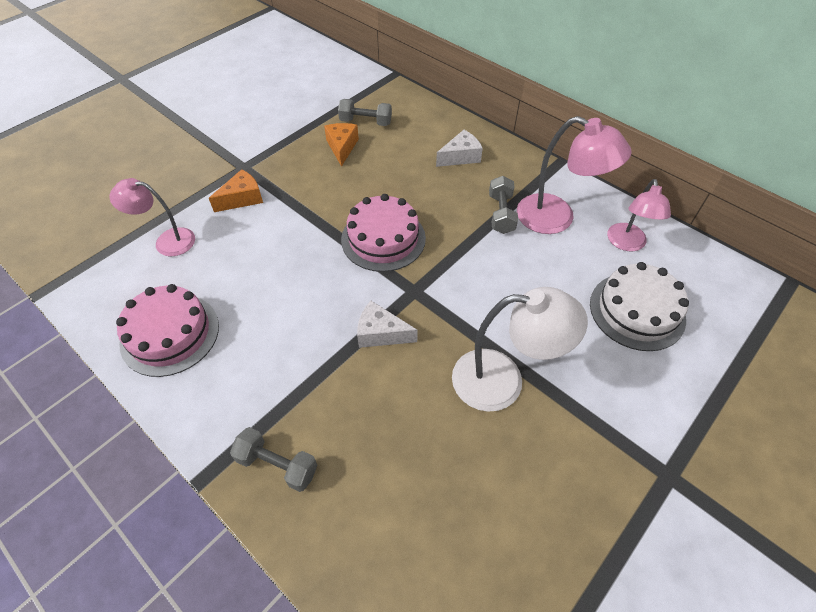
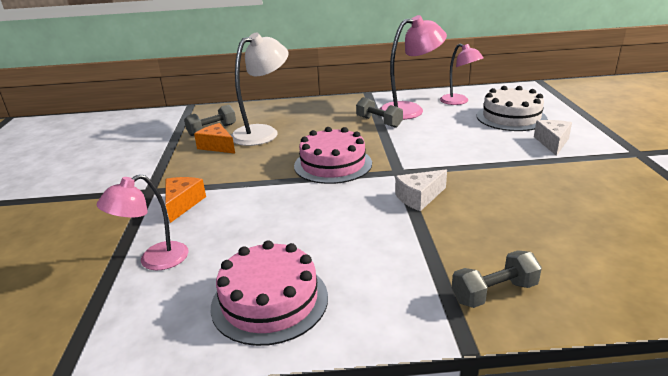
camera: 45 degrees left, 25 degrees down
(460, 157) = (309, 115): white cheese -> white cheese (552, 143)
(503, 380) = (516, 172): white lamp -> white lamp (263, 132)

